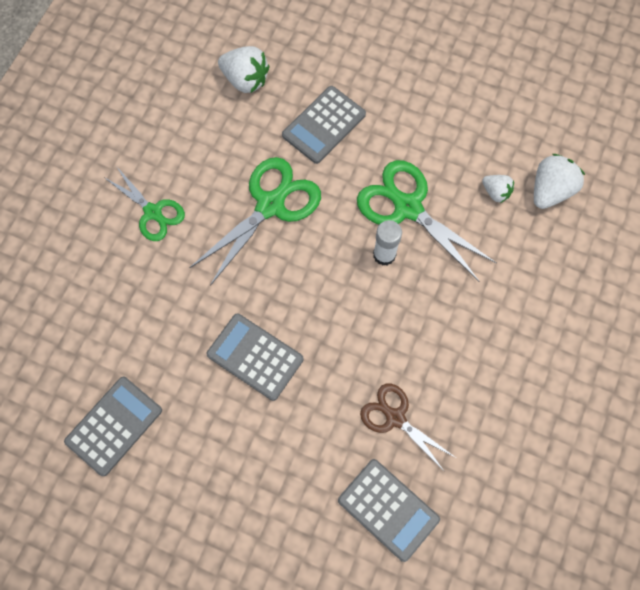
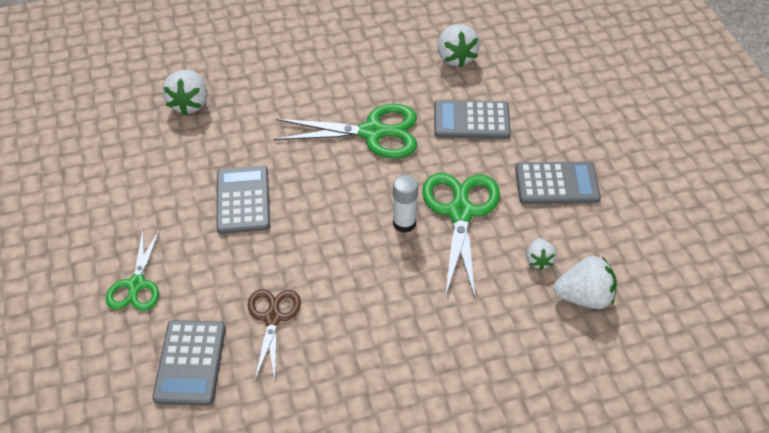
camera: 50 degrees right, 20 degrees down
(100, 323) = (189, 104): none -> white strawberry
(114, 426) = (120, 158): grey calculator -> grey calculator (556, 184)
(153, 212) = (299, 77): green scissors -> green scissors (136, 284)

